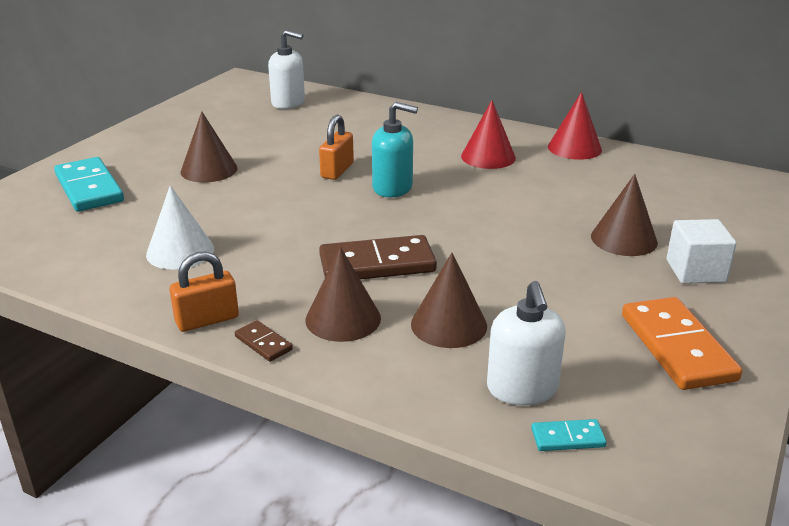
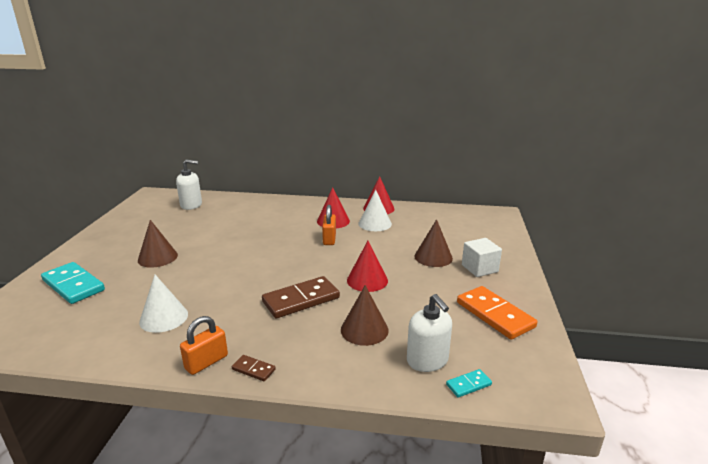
camera: 20 degrees left, 5 degrees down
(337, 170) = (245, 244): orange padlock -> orange padlock (329, 239)
(343, 318) = (297, 340): brown cone -> none
(393, 188) = (286, 249): turquoise soap dispenser -> none
(493, 255) = (367, 280): none -> red cone
(554, 171) = (375, 223): none -> white cone

